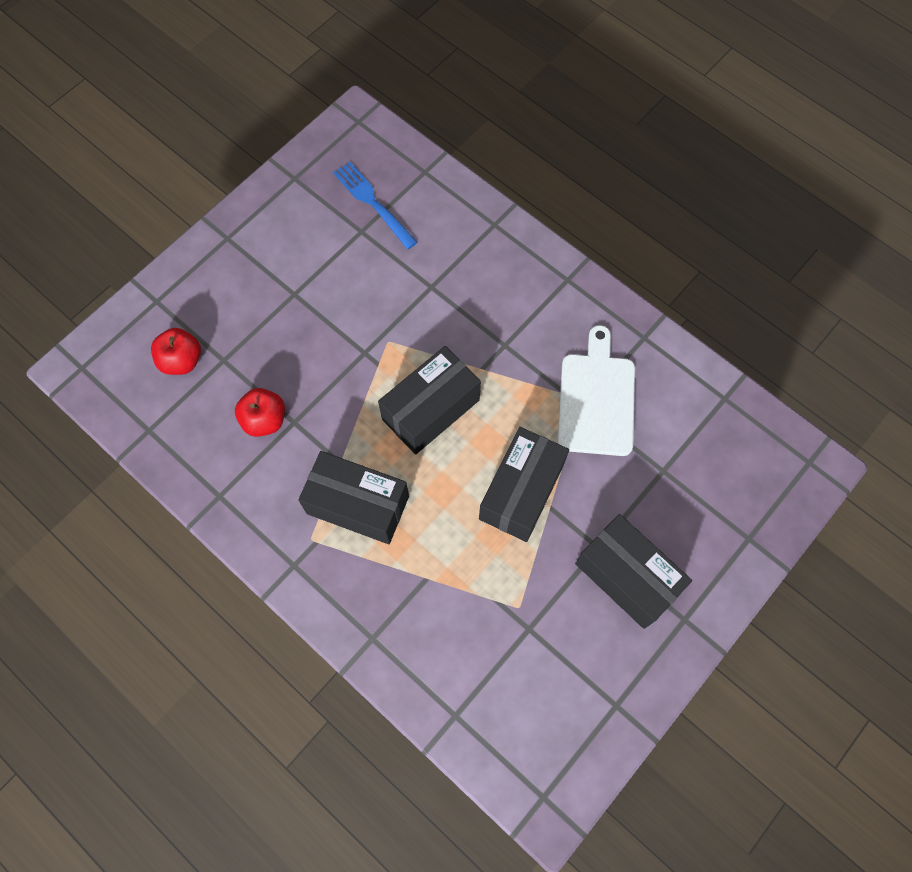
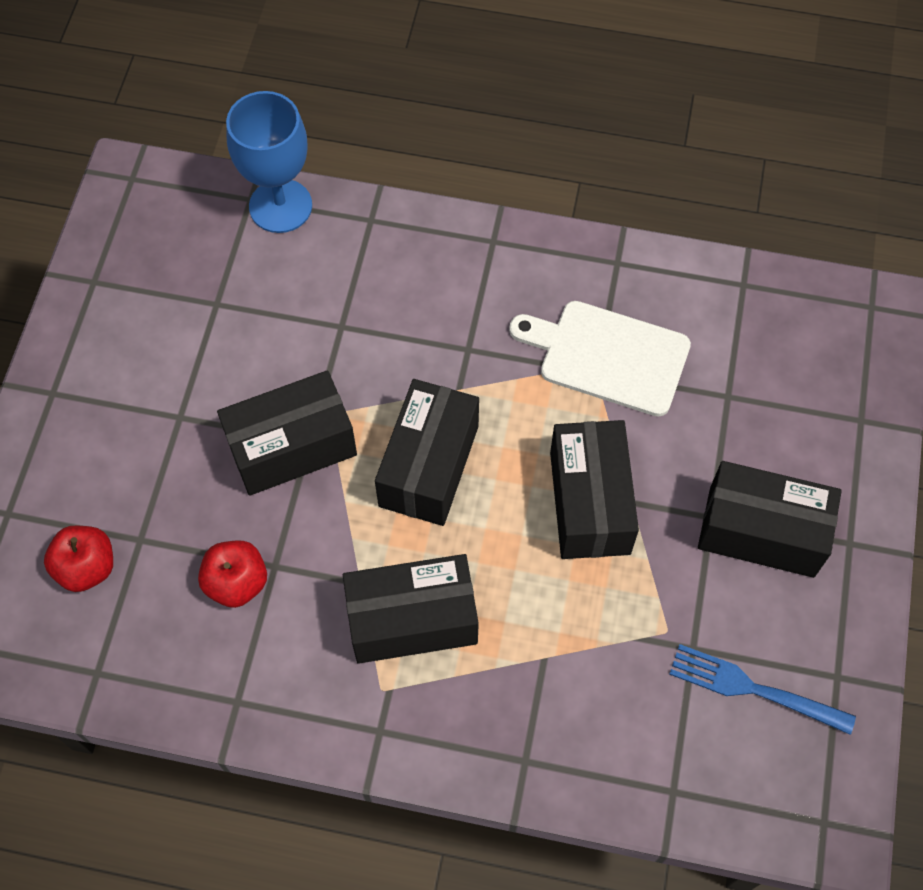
camera: 30 degrees left, 5 degrees down
(351, 350) = (292, 447): none -> black box
(372, 202) = (209, 264): blue fork -> blue fork (752, 689)
(441, 186) = (280, 206): none -> blue goblet
(596, 399) = (607, 357): white cutting board -> white cutting board turned 45 degrees counterclockwise

